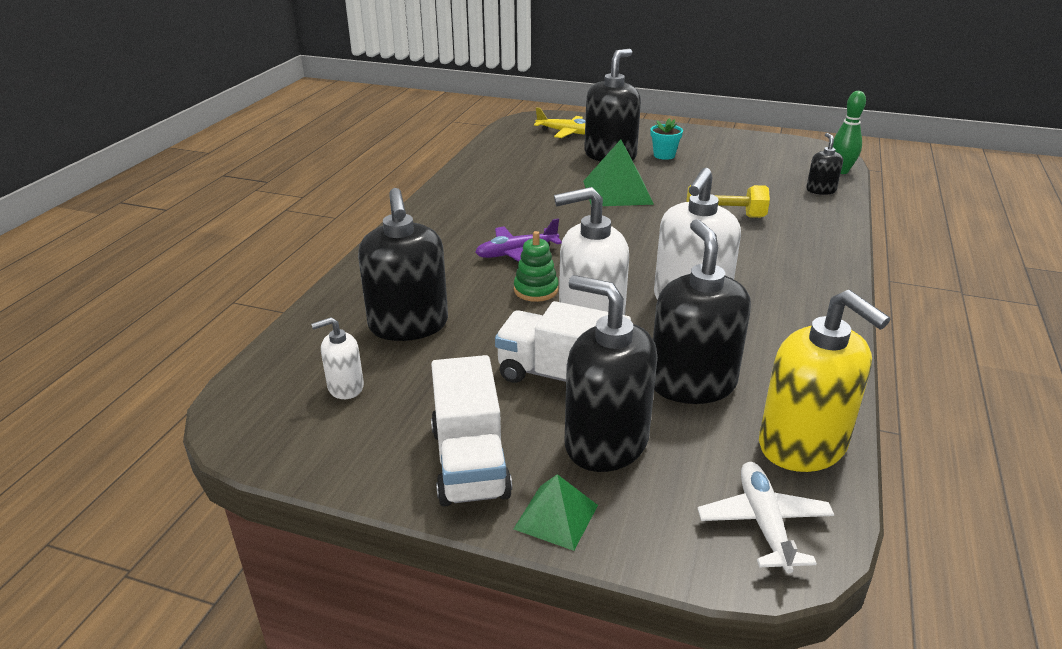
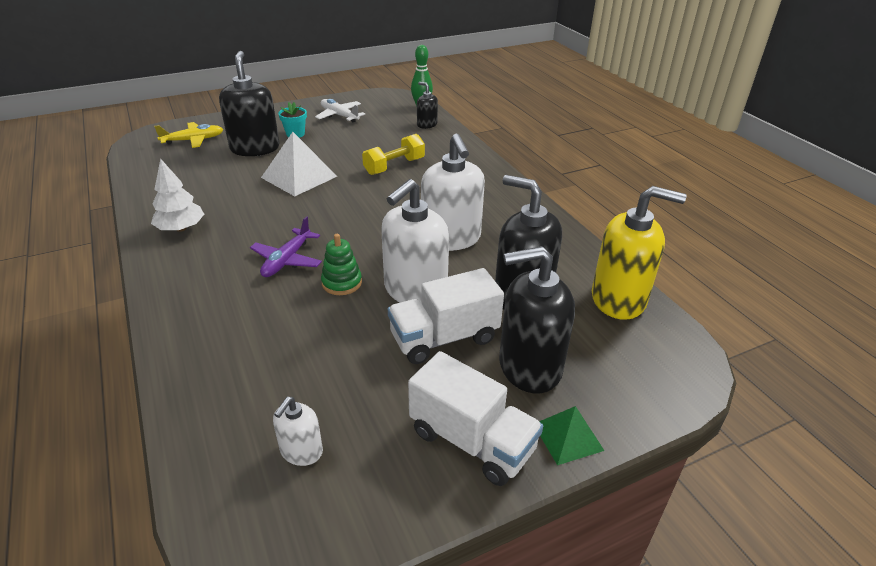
camera: 45 degrees left, 5 degrees up
(408, 325) = (281, 366): black soap dispenser -> none
(470, 196) = (181, 228): none -> white tree
(617, 192) = (299, 177): green pyramid -> white pyramid
(763, 523) = (659, 358): white plane -> white plane (339, 115)

